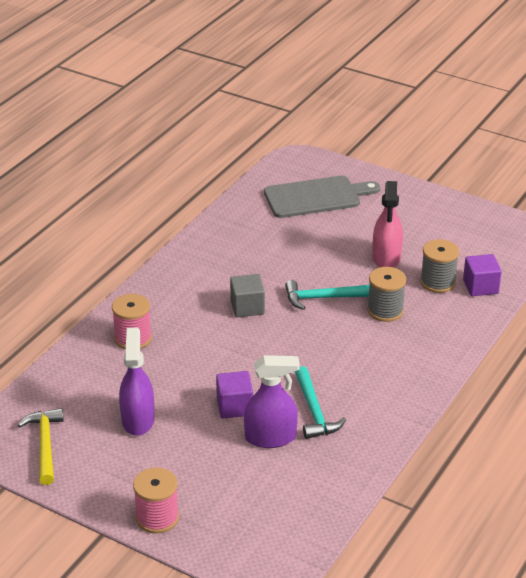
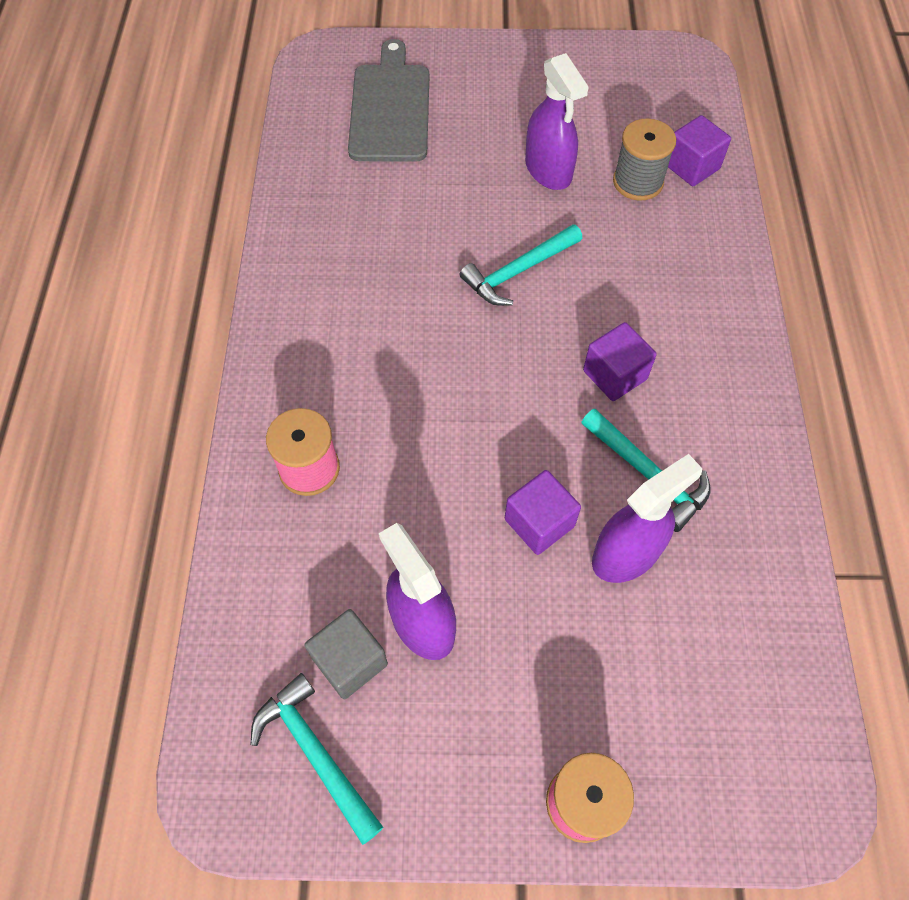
camera: 30 degrees left, 25 degrees up
(45, 445) = (316, 753): yellow hammer -> turquoise hammer
(247, 307) = (430, 334): grey cube -> grey cube (350, 661)
(316, 197) = (390, 108): grey cutting board -> grey cutting board turned 45 degrees counterclockwise
(336, 363) = (614, 375): none -> purple cube
(385, 310) = (609, 257): grey spool -> none
(386, 258) = (548, 170): pink spray bottle -> purple spray bottle

